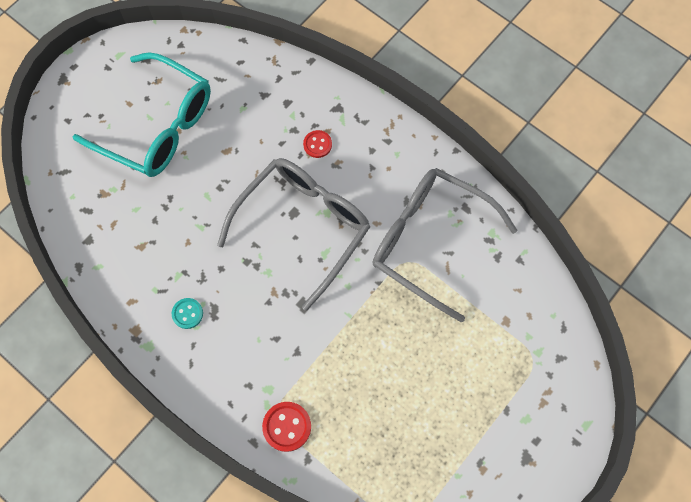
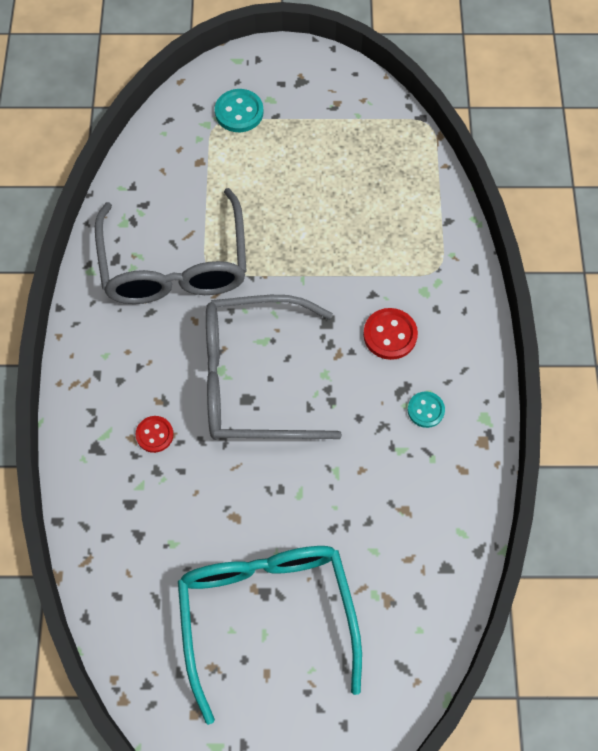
camera: 130 degrees left, 5 degrees down
(287, 426) = (439, 254): red button -> red button (390, 335)
(531, 385) = (239, 112): none -> turquoise button

